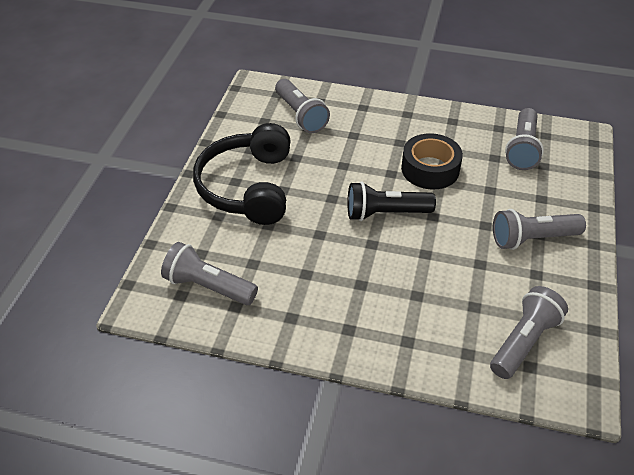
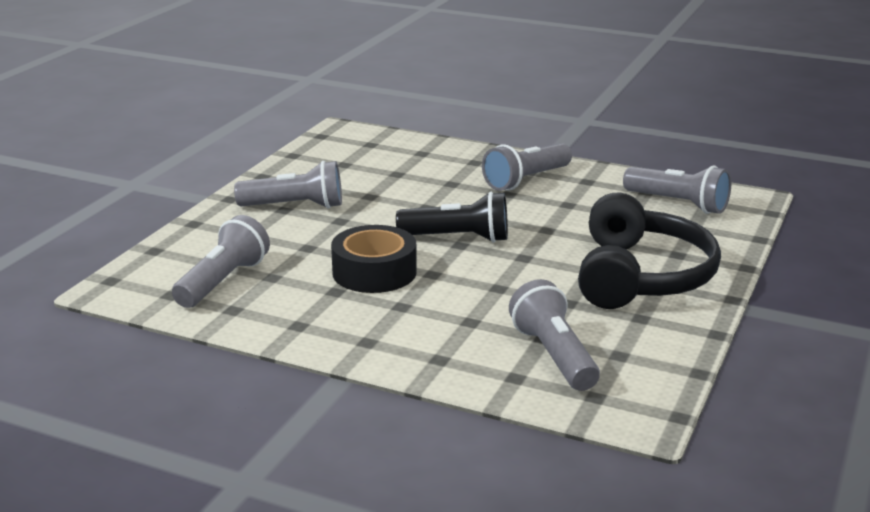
camera: 170 degrees left, 20 degrees down
(524, 342) = (365, 153): grey flashlight -> grey flashlight (526, 180)

